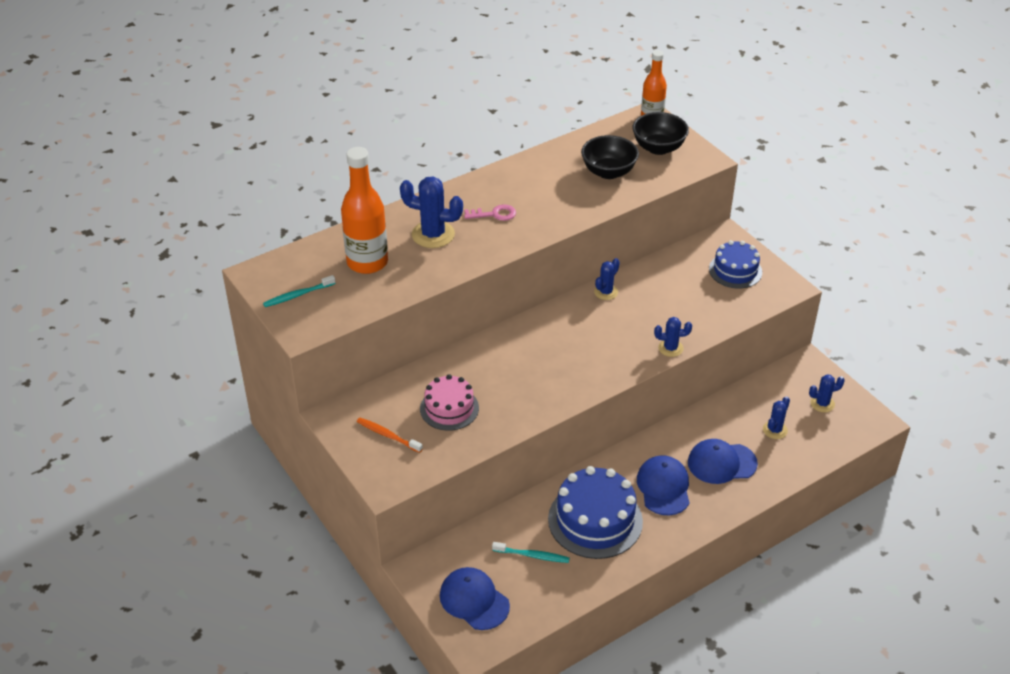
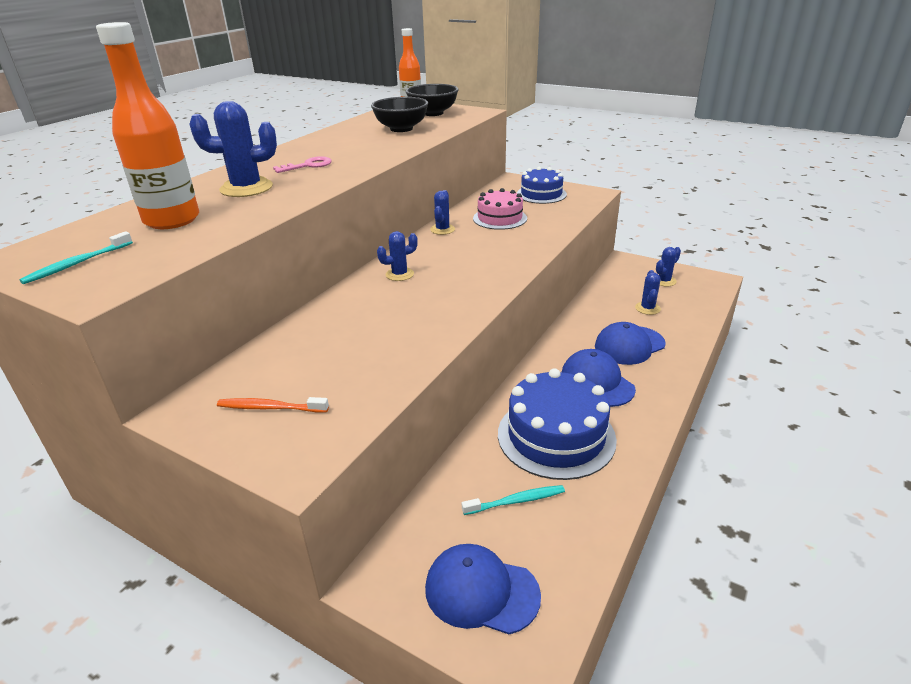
camera: 25 degrees left, 10 degrees down
(449, 408) = (339, 356): pink cake -> pink cake (500, 218)
(670, 348) = (538, 248): blue cactus -> blue cactus (399, 274)

